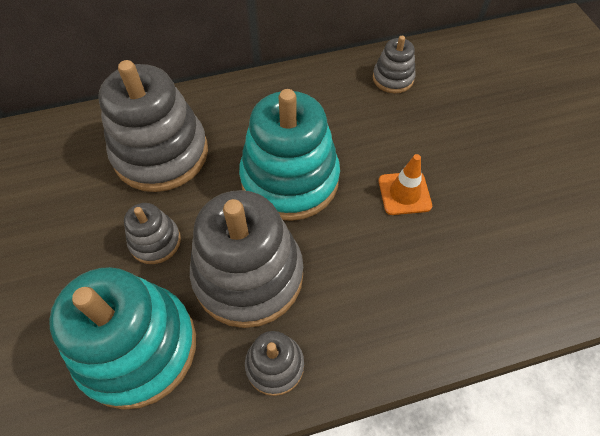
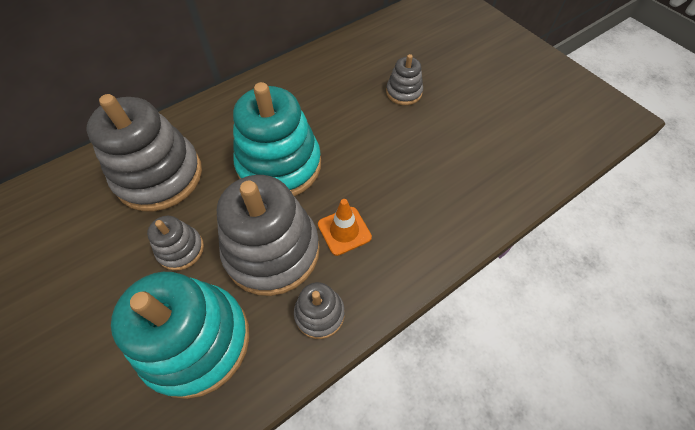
camera: 20 degrees left, 0 degrees up
(393, 78) = (334, 65): grey stacking toy -> grey stacking toy (404, 92)
(404, 193) = (374, 150): orange traffic cone -> orange traffic cone (344, 231)

